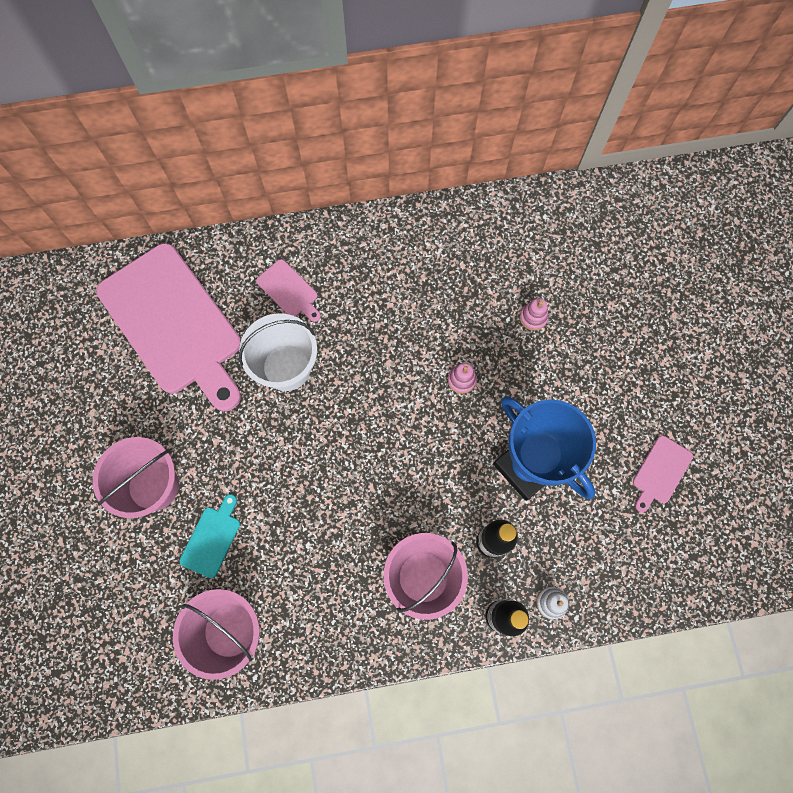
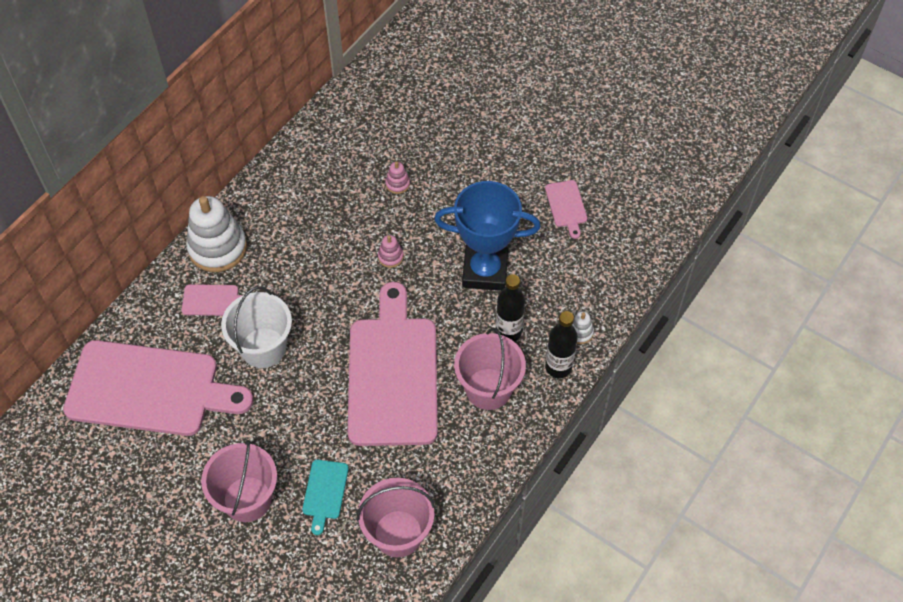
camera: 45 degrees left, 15 degrees down
(212, 538) = (325, 492): turquoise cutting board -> turquoise cutting board turned 150 degrees counterclockwise
(335, 247) = (217, 248): none -> white stacking toy
(360, 487) = (392, 374): none -> pink cutting board

